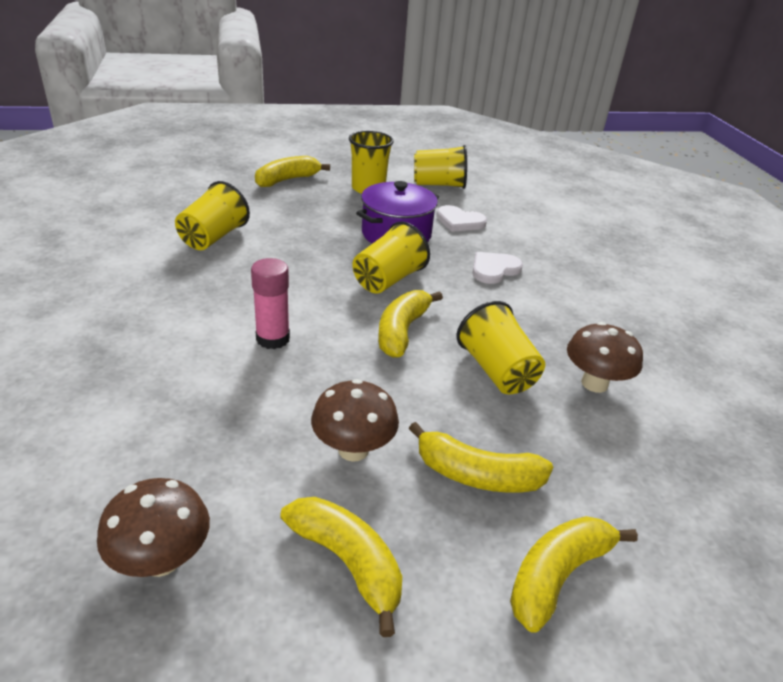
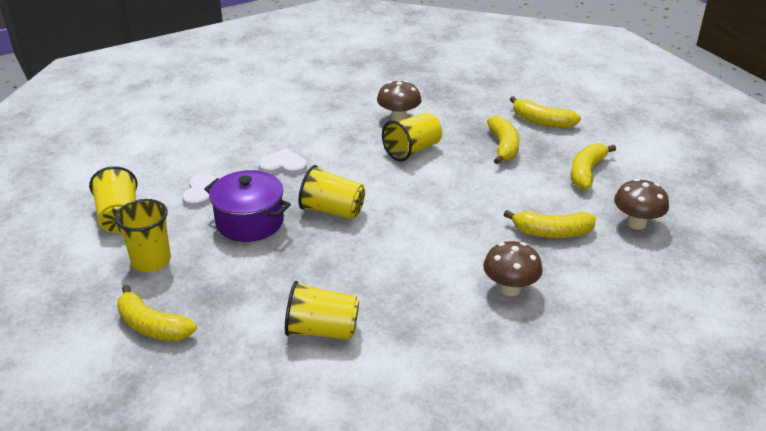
camera: 105 degrees left, 0 degrees up
(273, 339) = (448, 243): pink glue stick -> none
(353, 449) = (520, 186): brown mushroom -> brown mushroom (510, 288)
(402, 331) = (397, 191): yellow banana -> yellow banana (551, 232)
(494, 269) = (283, 165): white heart -> white heart turned 150 degrees clockwise

